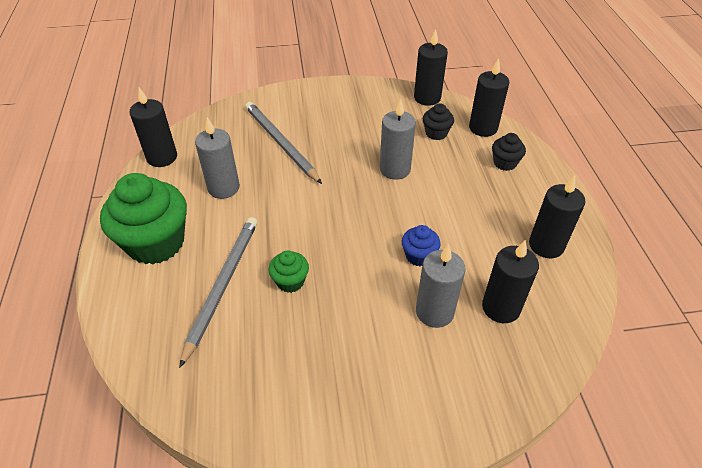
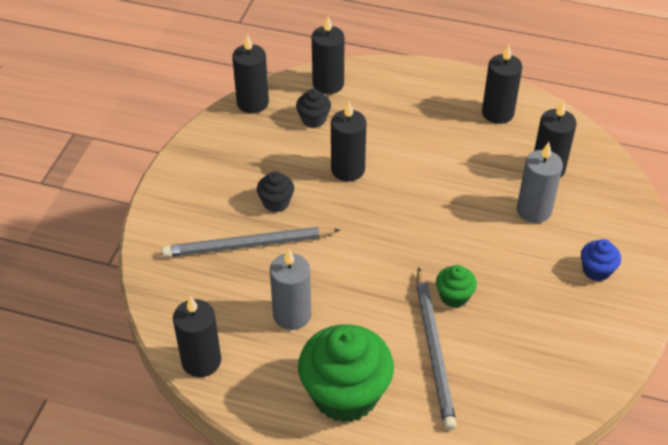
camera: 65 degrees left, 0 degrees up
(222, 286) = (434, 350): grey pencil -> grey pencil turned 135 degrees counterclockwise
(395, 169) = (348, 169): grey candle -> black candle
(419, 256) = (468, 196): blue cupcake -> blue cupcake (596, 270)
(505, 163) = (386, 92): black cupcake -> black cupcake (276, 202)

